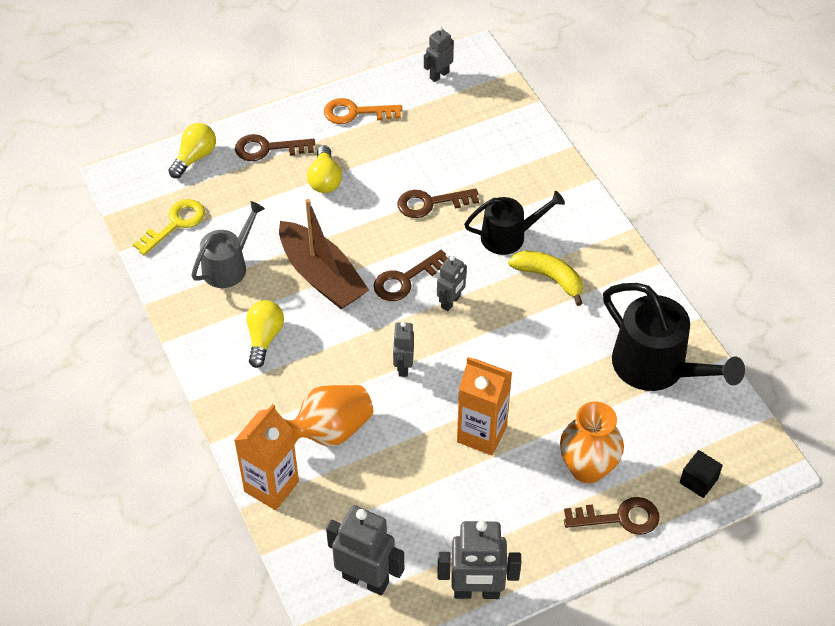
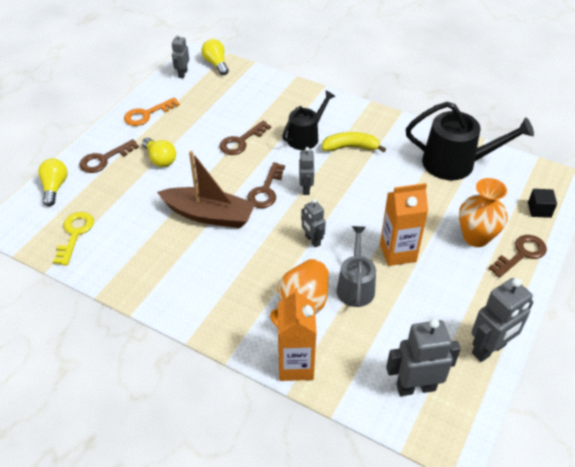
camera: 35 degrees left, 5 degrees down
(228, 266) = (137, 241): grey watering can -> grey watering can (355, 286)
(264, 338) = (203, 272): yellow light bulb -> yellow light bulb (216, 64)

